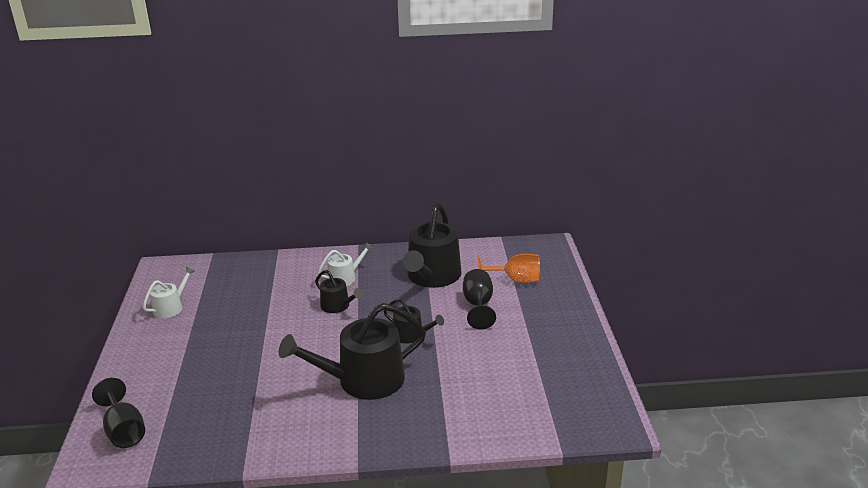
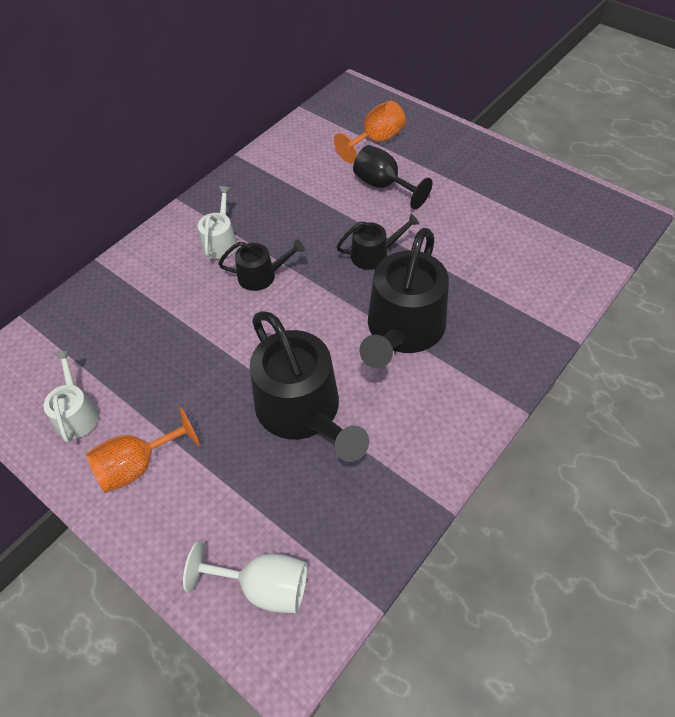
camera: 45 degrees left, 25 degrees up
(124, 430) = (263, 586): black goblet -> white goblet
(159, 345) = (138, 465): none -> orange goblet
(432, 277) = (301, 185): black watering can -> black watering can (303, 411)

